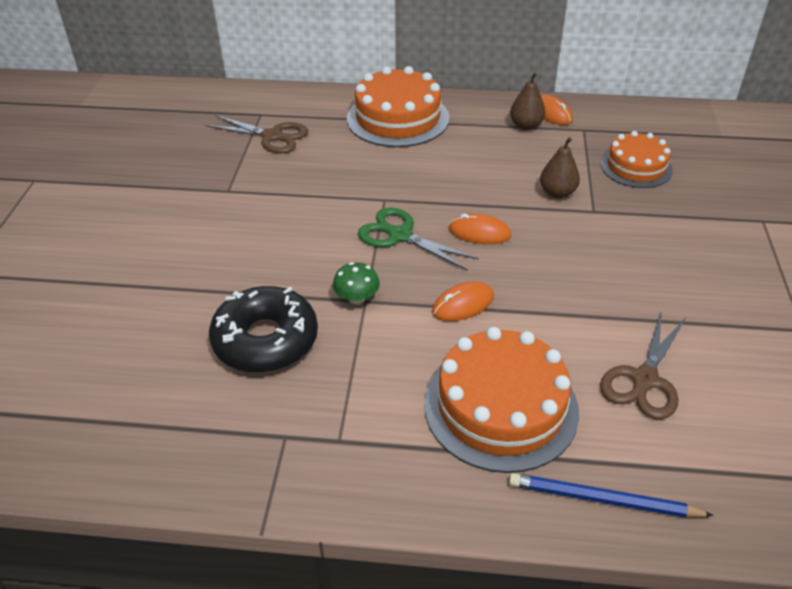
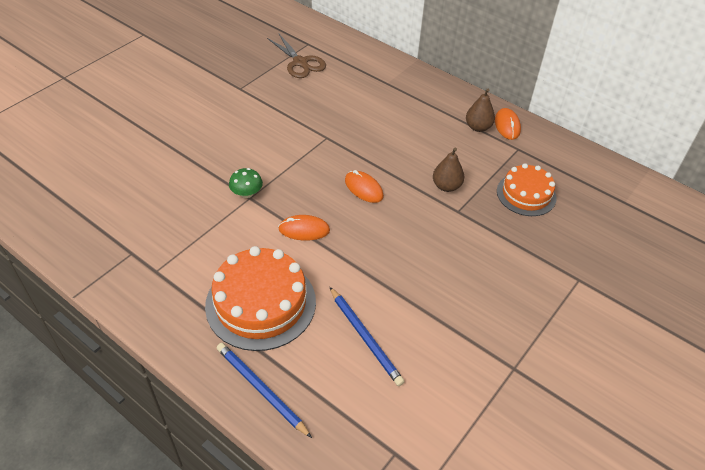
camera: 30 degrees right, 5 degrees up
(265, 340) = (173, 193): black donut -> none
(398, 118) = (393, 83): orange cake -> none
(400, 235) = (312, 166): green scissors -> none
(644, 379) = (365, 337): brown scissors -> blue pencil

